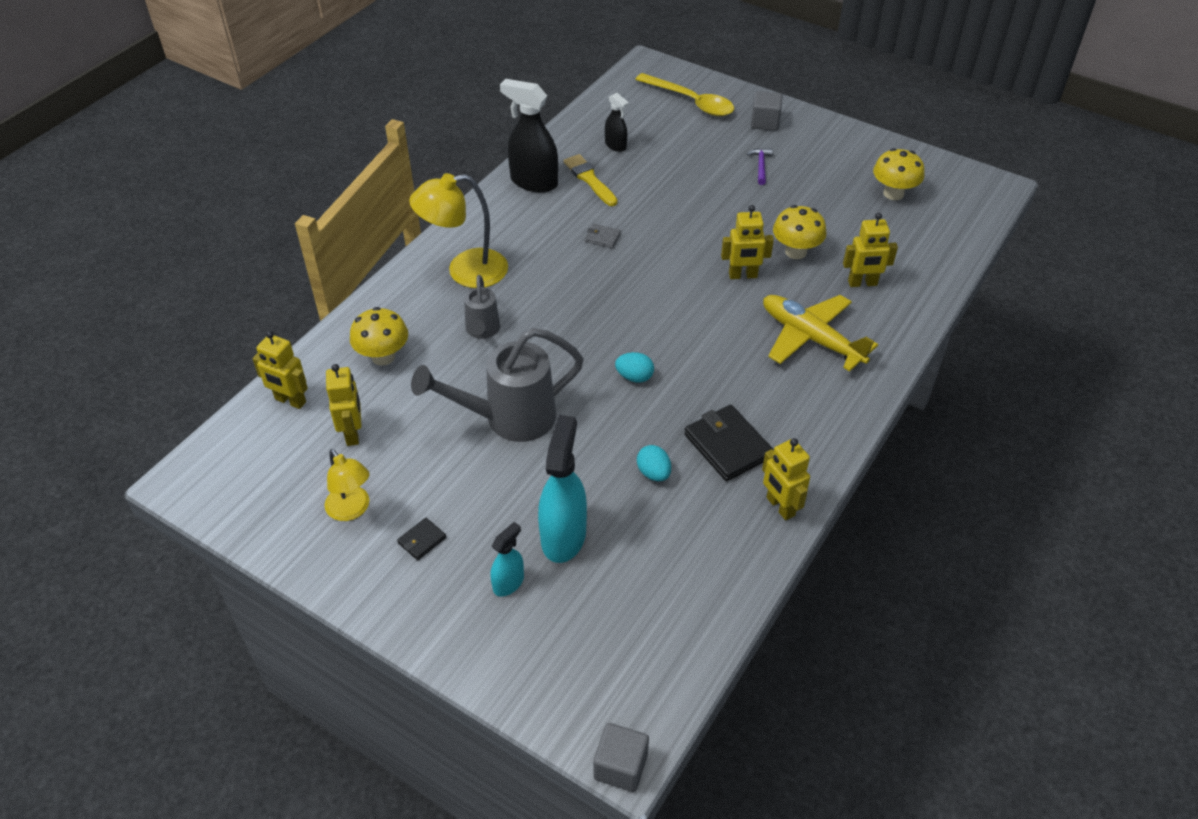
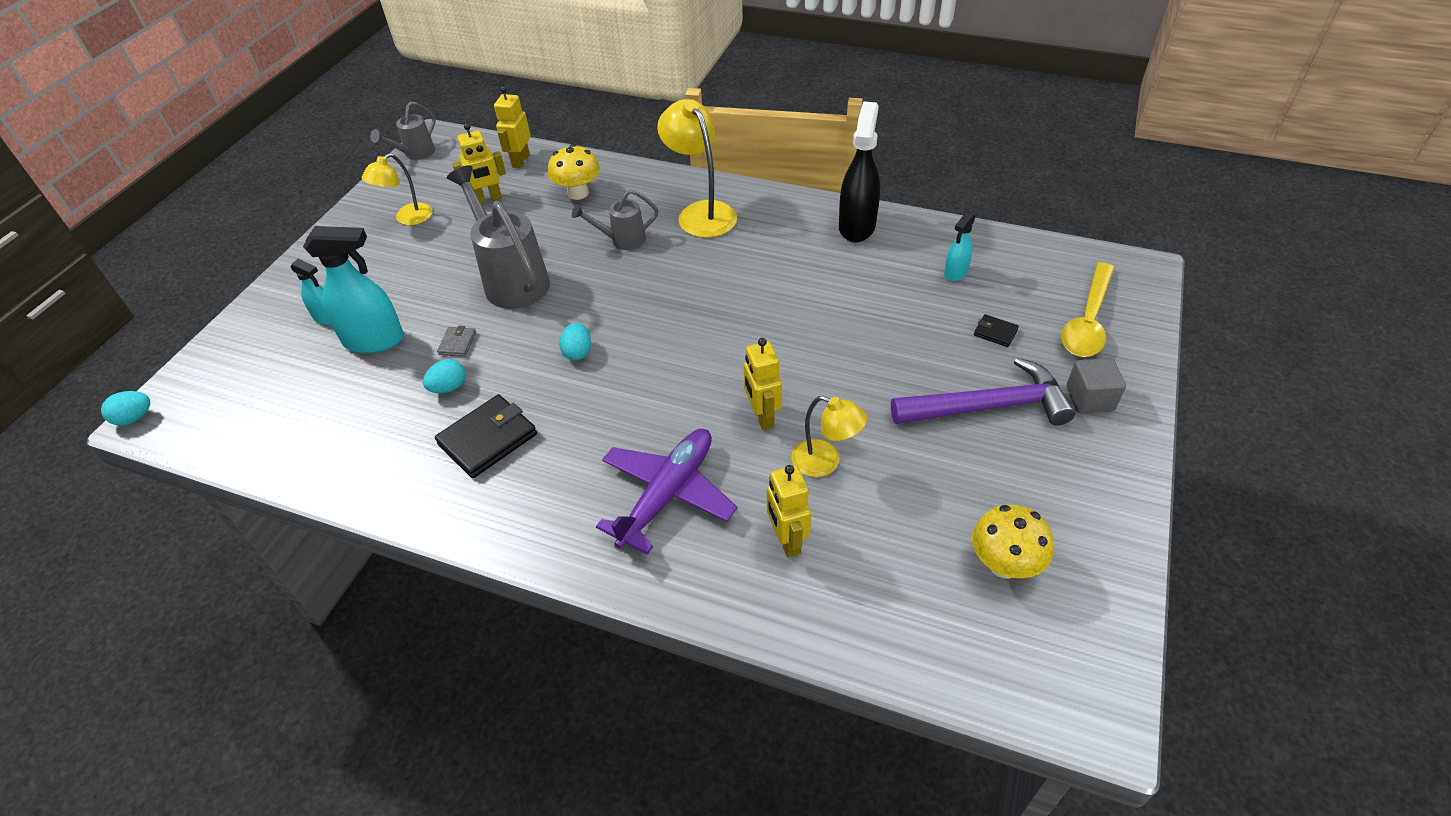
camera: 80 degrees right, 0 degrees up
(210, 504) = (415, 154): none -> grey watering can
(422, 540) = (375, 261): black wallet -> black wallet (995, 332)
(589, 179) = (882, 264): yellow brush -> none
(602, 237) = (786, 292): grey wallet -> grey wallet (457, 343)
(616, 145) = (955, 273): black spray bottle -> turquoise spray bottle
(620, 766) = (134, 418): grey cube -> turquoise egg
(760, 166) = (987, 406): purple hammer -> purple hammer, size x2.36
(780, 507) = (404, 493): yellow robot -> none
(796, 252) = (825, 462): yellow mushroom -> yellow lamp
(810, 338) = (668, 494): yellow plane -> purple plane

